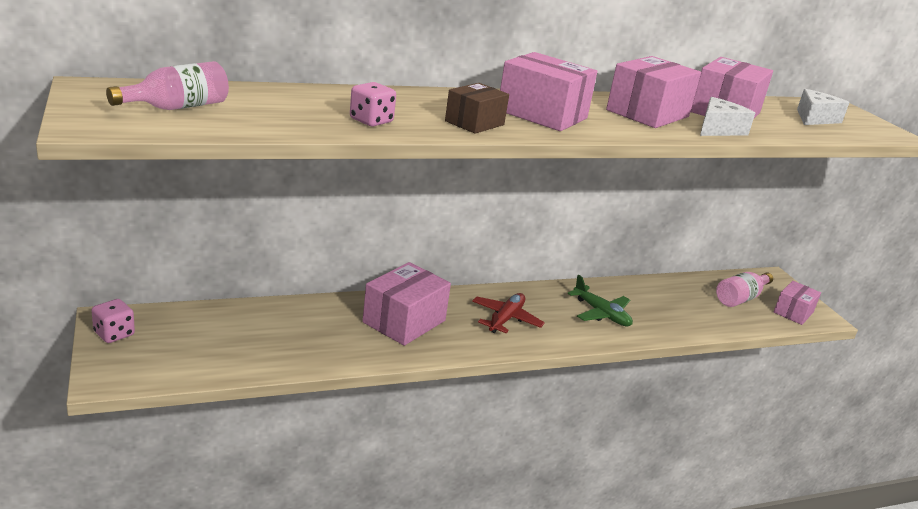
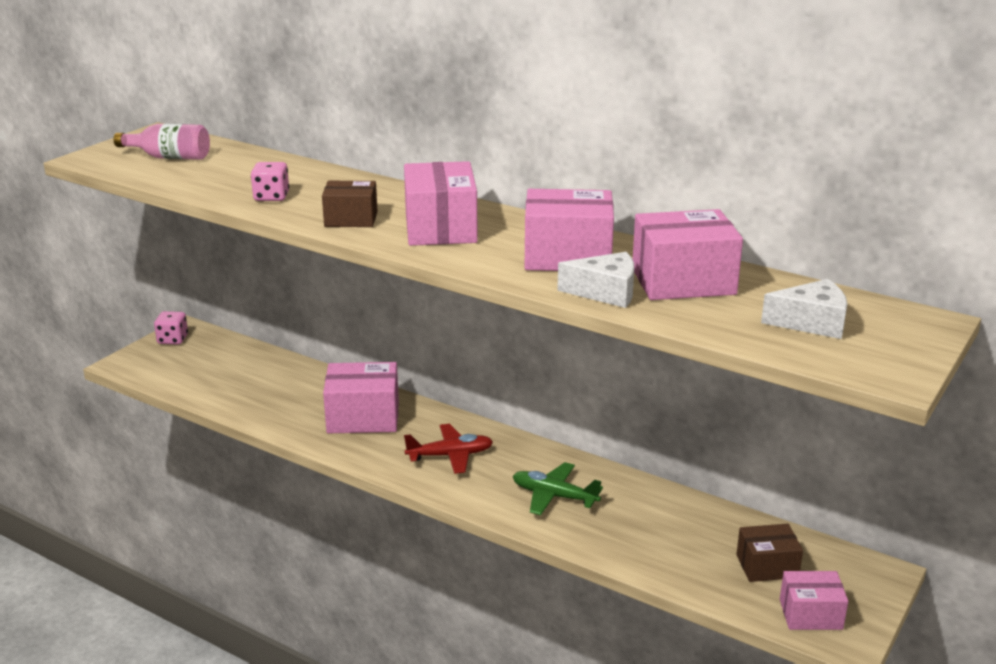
camera: 55 degrees right, 0 degrees up
(601, 314) = (554, 496): green plane -> green plane turned 105 degrees clockwise
(740, 298) = (767, 566): pink bottle -> brown box

